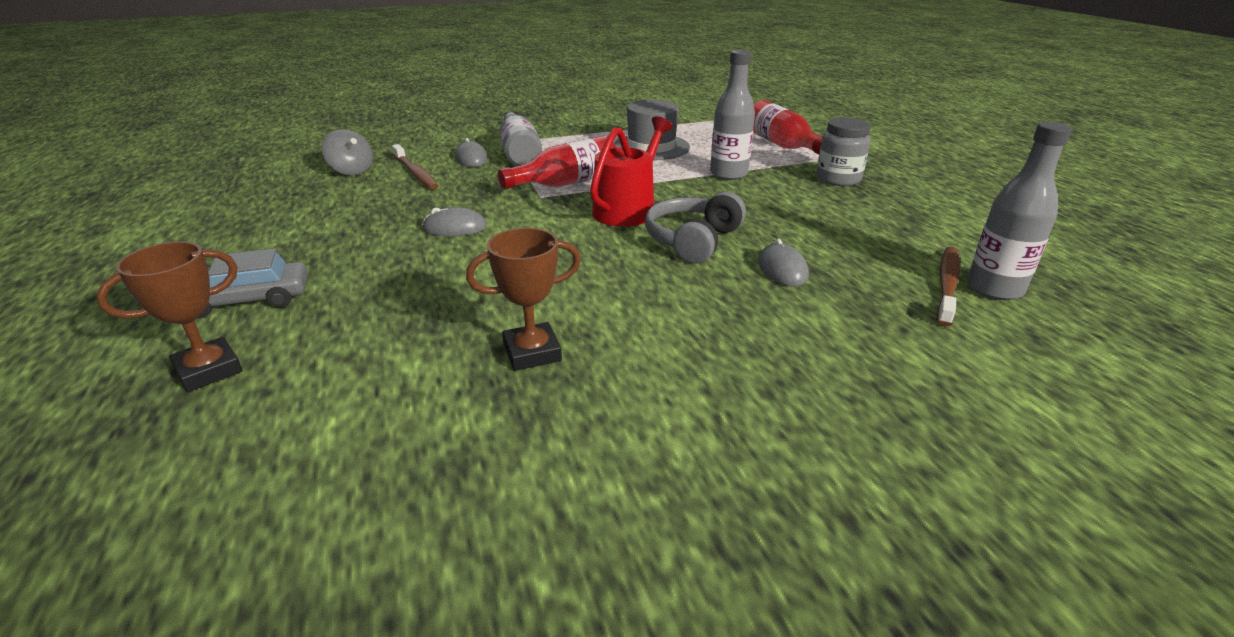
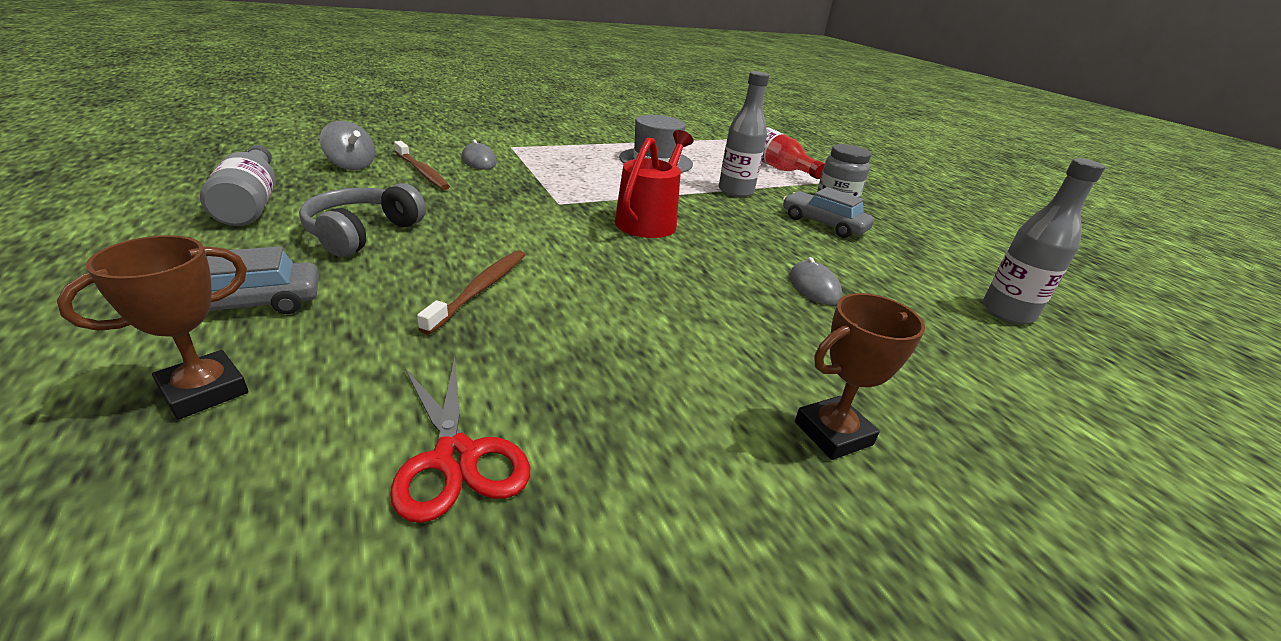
camera: 10 degrees left, 0 degrees up
(401, 423) = (455, 458): none -> red scissors
(455, 228) = (475, 231): grey mouse -> none
(519, 153) = (527, 159): grey bottle -> grey bottle (251, 203)
(532, 352) = (587, 372): brown trophy -> brown trophy (833, 433)
(566, 183) = (582, 191): red bottle -> none
(693, 240) = (721, 255): grey headphones -> grey headphones (362, 233)
(815, 203) = (823, 224): none -> grey car
(947, 284) = (966, 307): brown toothbrush -> brown toothbrush (481, 289)

